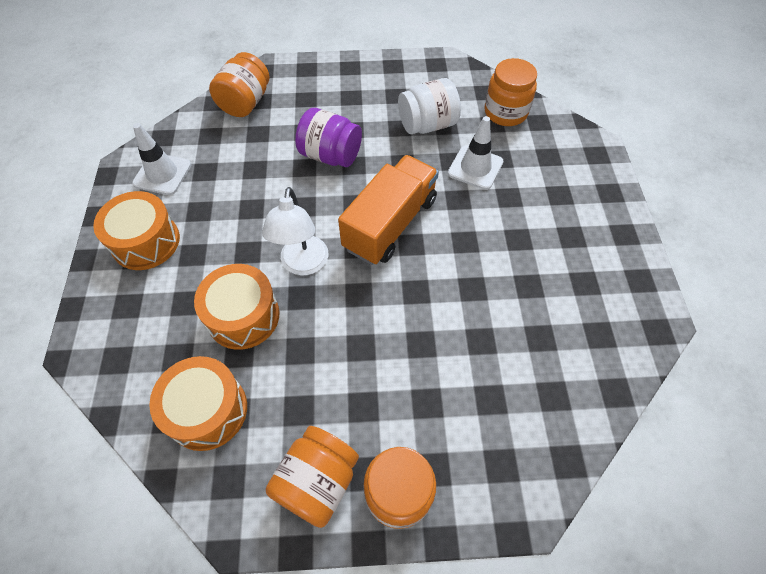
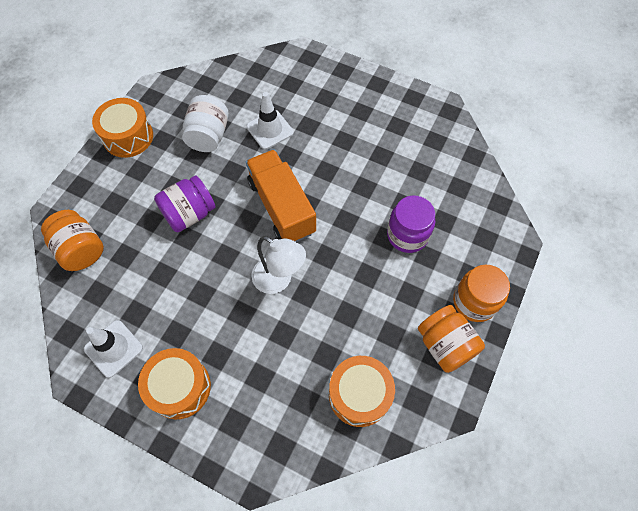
camera: 60 degrees left, 5 degrees up
(243, 316) = (297, 340): orange drum -> orange drum (128, 136)
(441, 365) = (407, 235): none -> purple jar
(505, 112) = (234, 83): orange jar -> none

